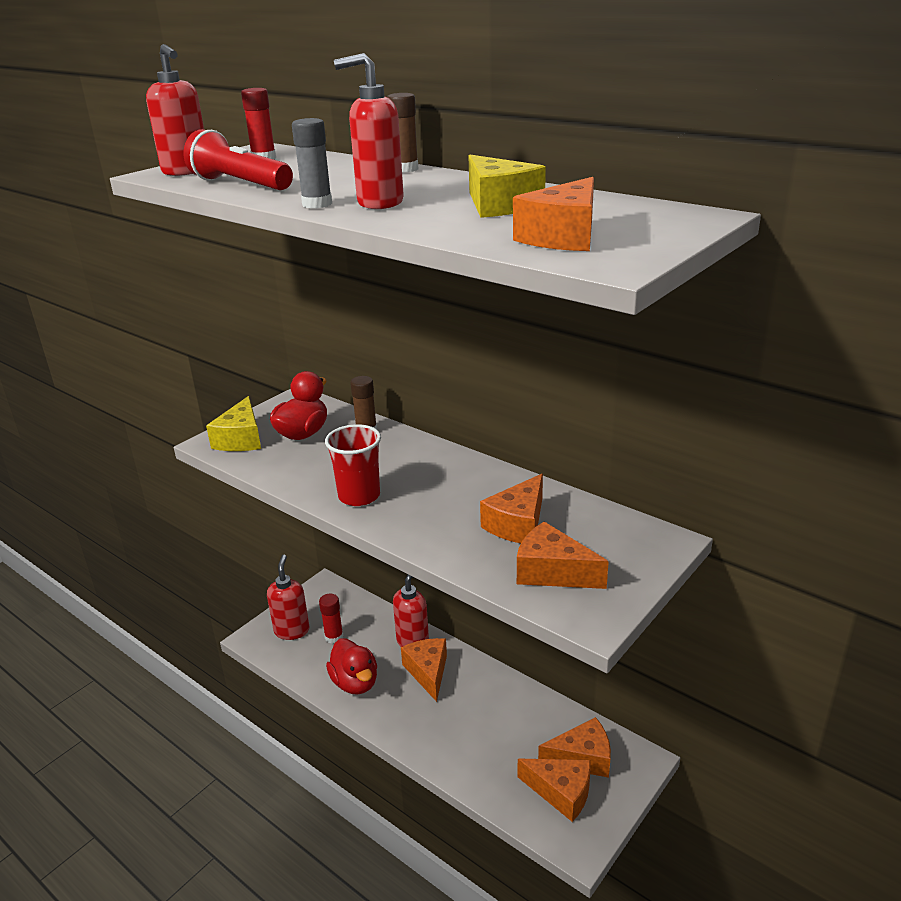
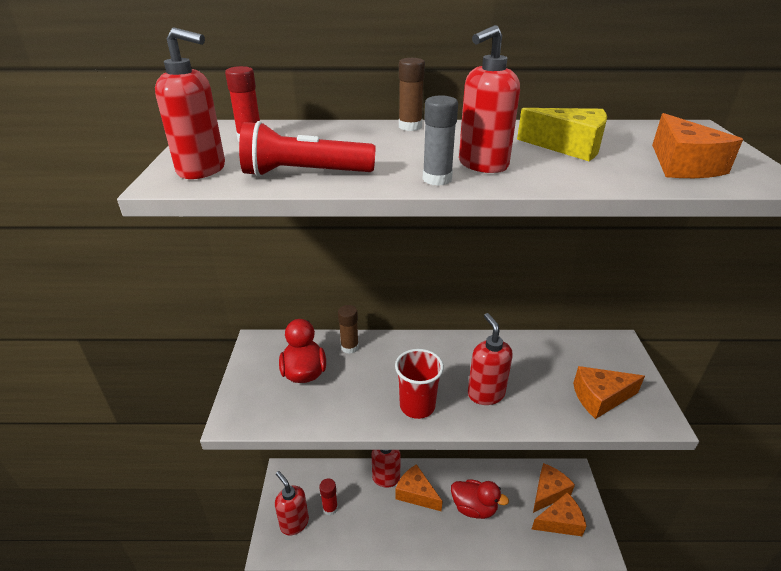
camera: 40 degrees left, 5 degrees up
(241, 439) = (257, 402): yellow cheese -> none
(355, 683) = (378, 533): red duck -> red duck (474, 507)
(436, 515) = (485, 394): none -> red soap dispenser
(518, 524) = (538, 373): orange cheese -> none

